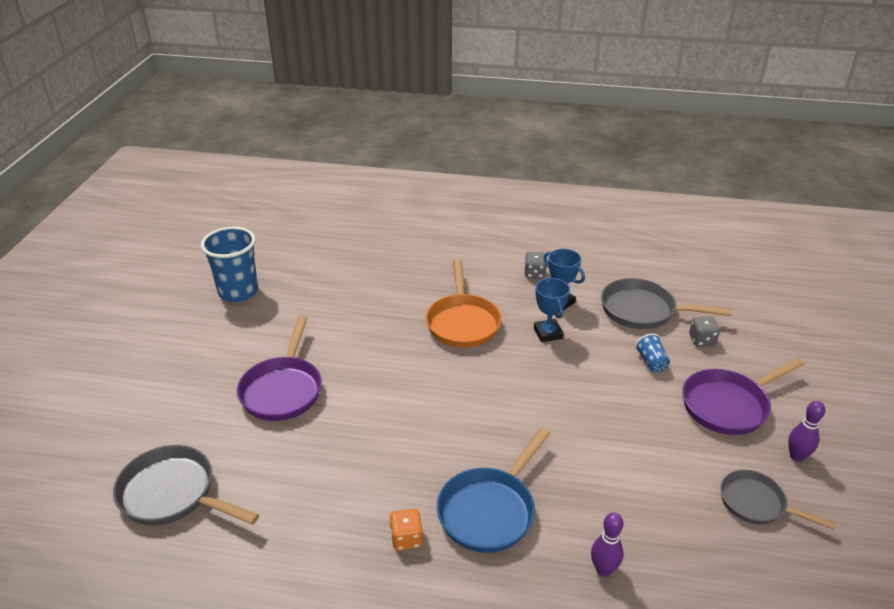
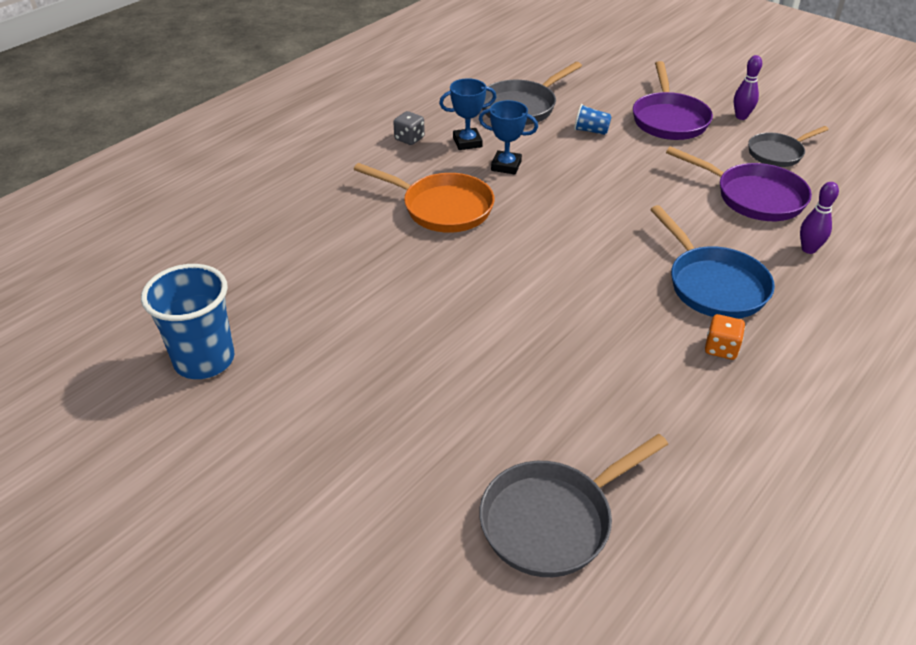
camera: 60 degrees left, 5 degrees up
(283, 390) = (439, 372): purple pan -> purple pan (754, 197)
(702, 340) = (584, 97): grey dice -> none

